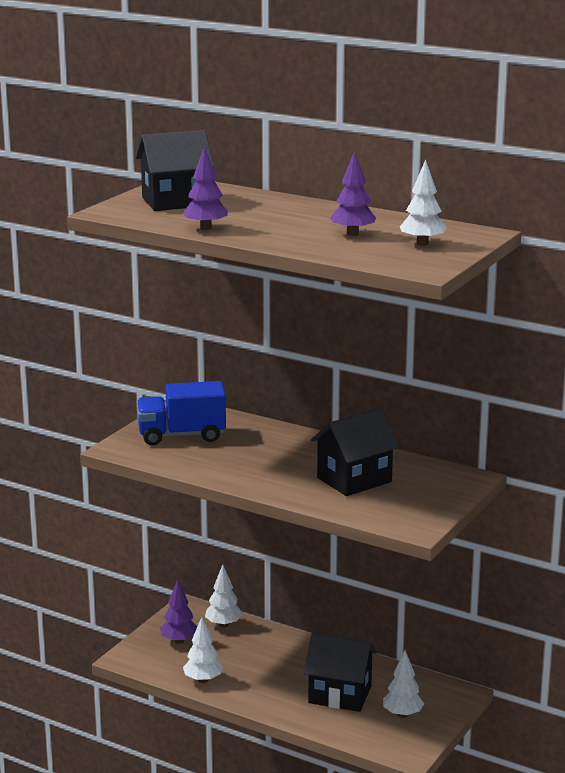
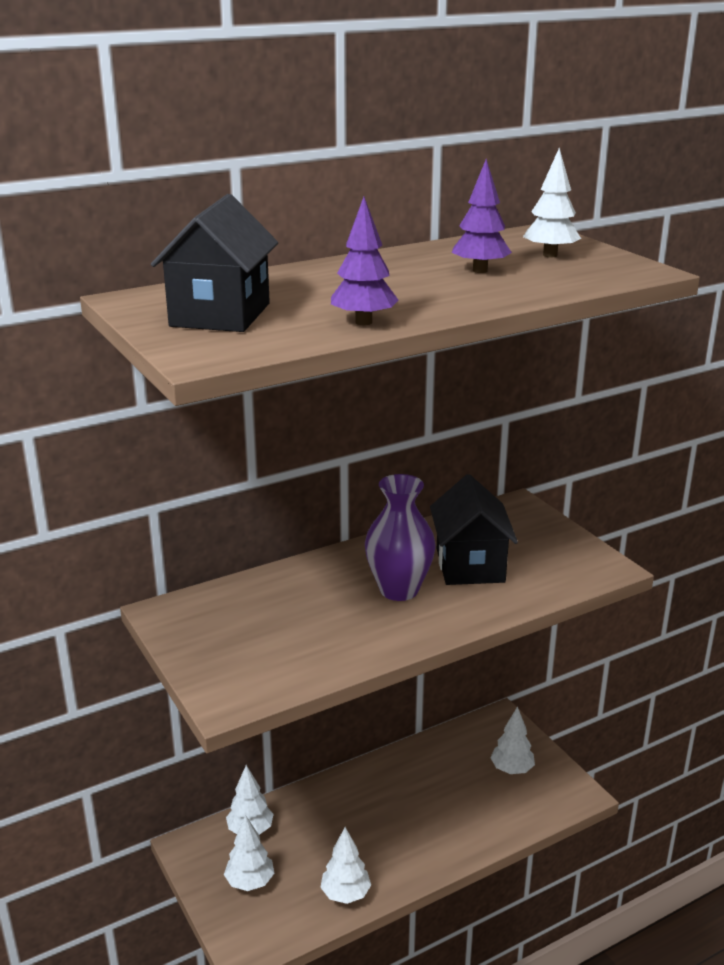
camera: 60 degrees left, 5 degrees up
(179, 641) = (250, 882): purple tree -> white tree
(181, 435) = (244, 638): blue truck -> none
(291, 465) = (399, 590): none -> purple vase
(340, 694) = (449, 797): black house -> none

